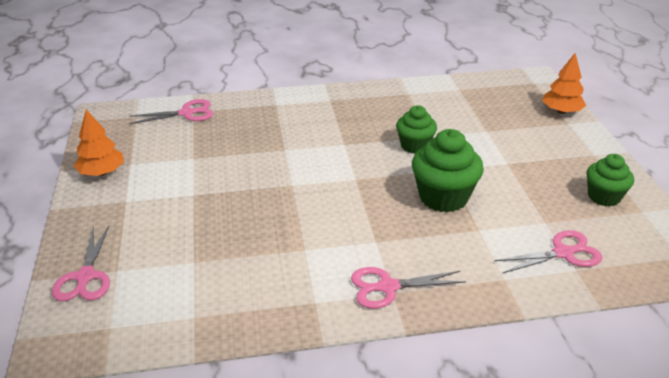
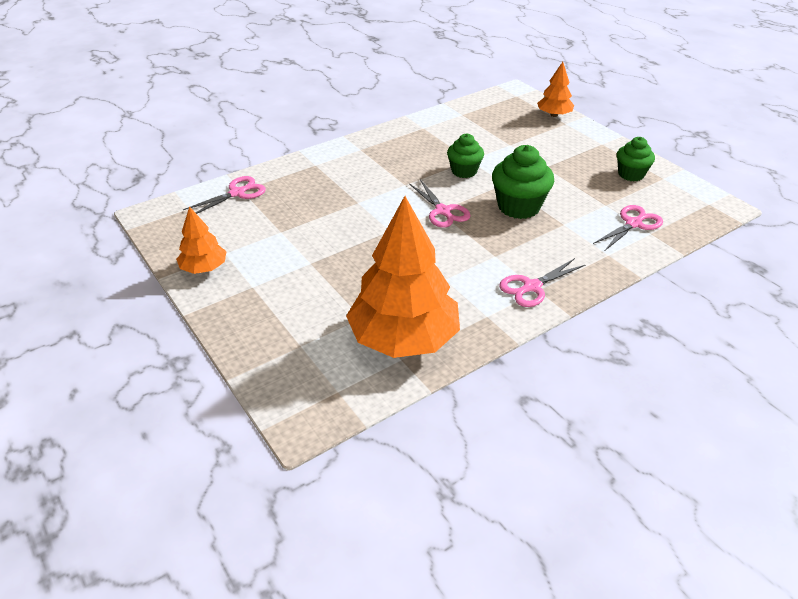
camera: 25 degrees left, 5 degrees up
(85, 277) = (276, 360): pink scissors -> pink scissors (443, 211)
(214, 297) = (404, 338): none -> orange tree

